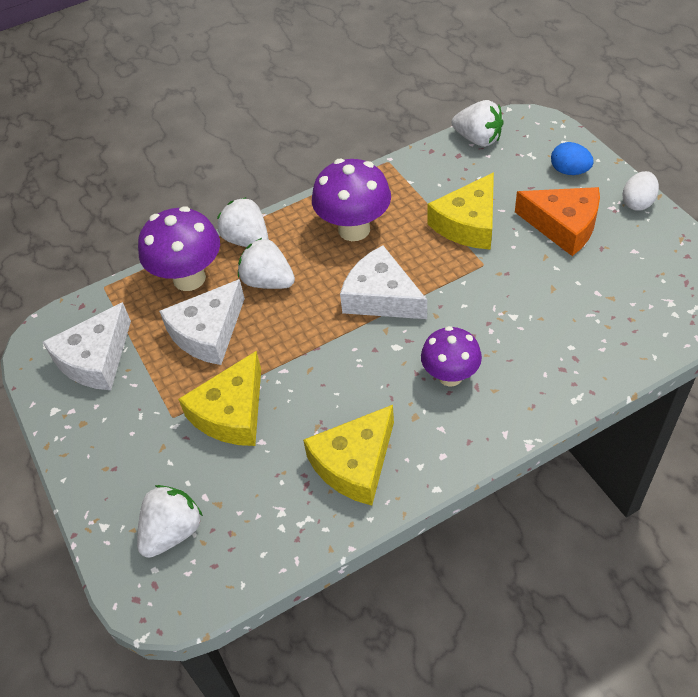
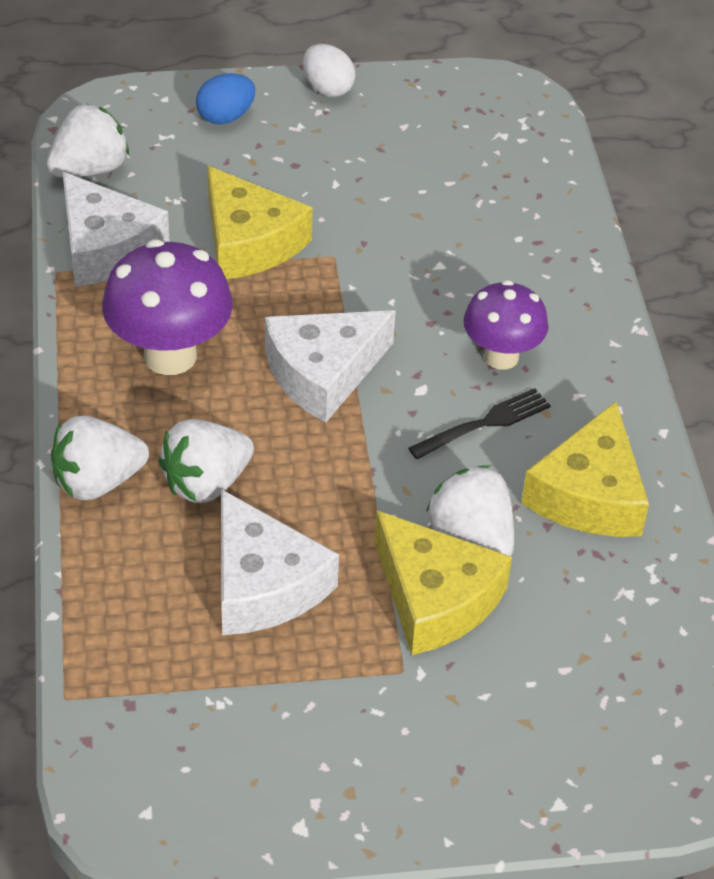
camera: 75 degrees left, 5 degrees down
(96, 359) = (225, 744): white cheese -> white cheese (106, 247)
(172, 532) = (606, 721): white strawberry -> white strawberry (471, 537)
(189, 278) = (129, 577): purple mushroom -> none
(355, 464) = (589, 494): yellow cheese -> yellow cheese turned 45 degrees clockwise
(386, 388) = (485, 423): none -> black fork
(563, 226) = (319, 162): orange cheese -> none

